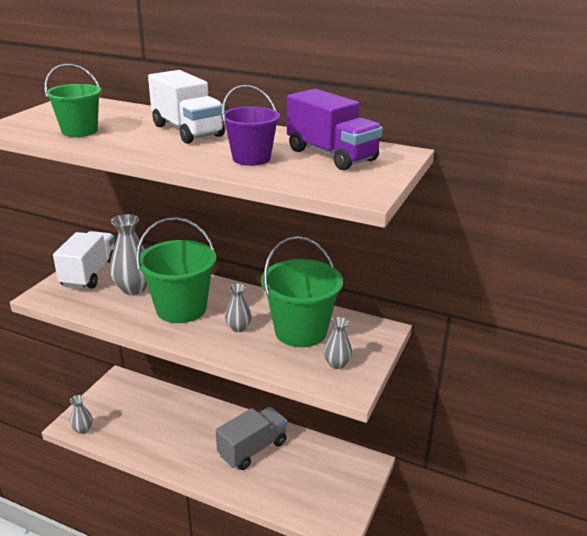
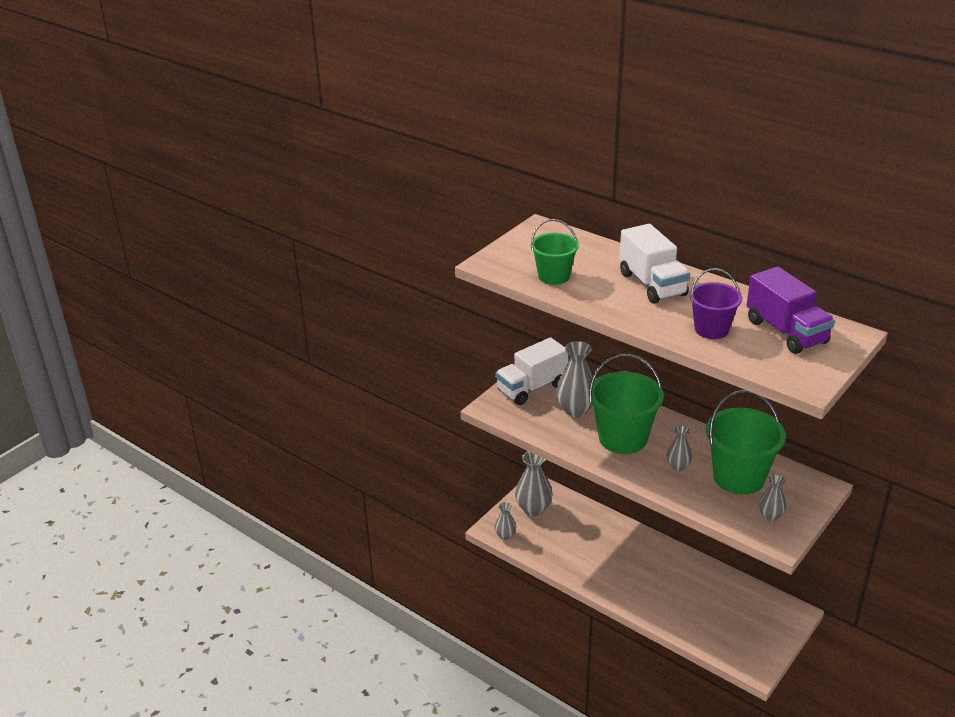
camera: 15 degrees right, 5 degrees up
(90, 274) = (532, 388): white truck -> white truck turned 150 degrees counterclockwise
(113, 400) = (533, 509): none -> grey vase
(252, 449) = (675, 580): grey truck -> none

